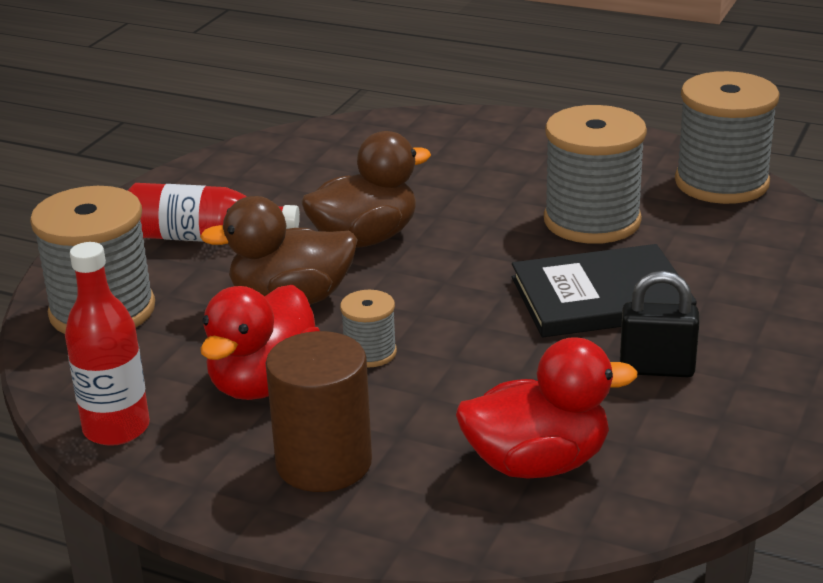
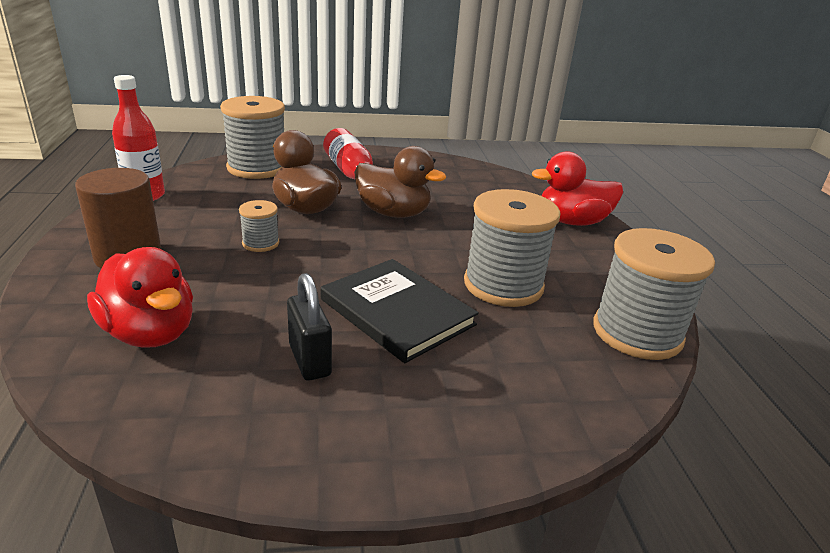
camera: 55 degrees right, 0 degrees up
(264, 383) = (208, 221): red duck -> red duck (572, 222)

